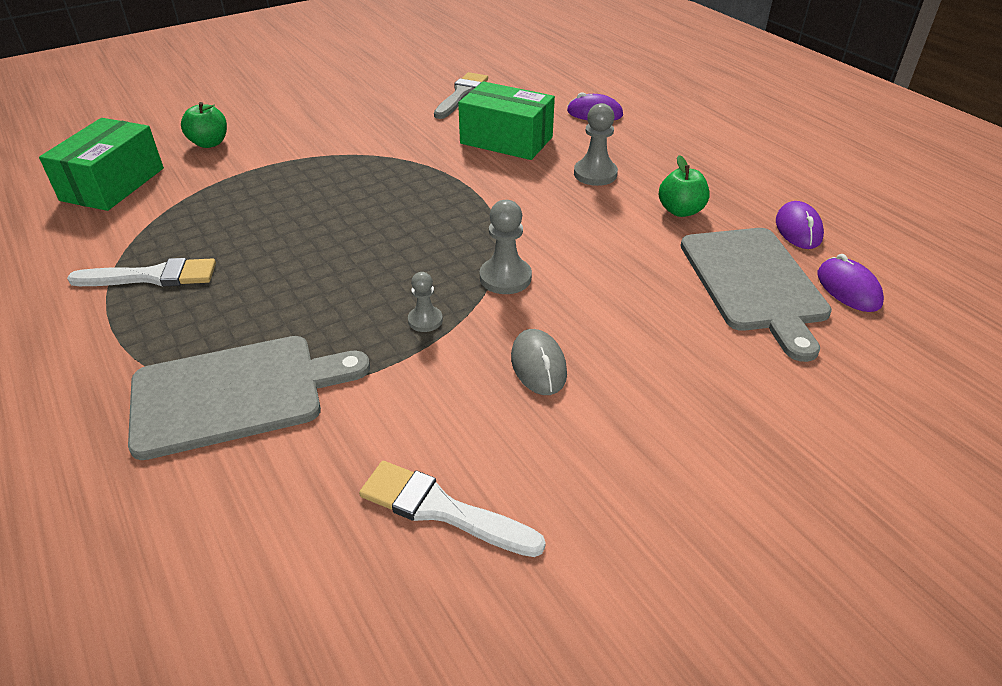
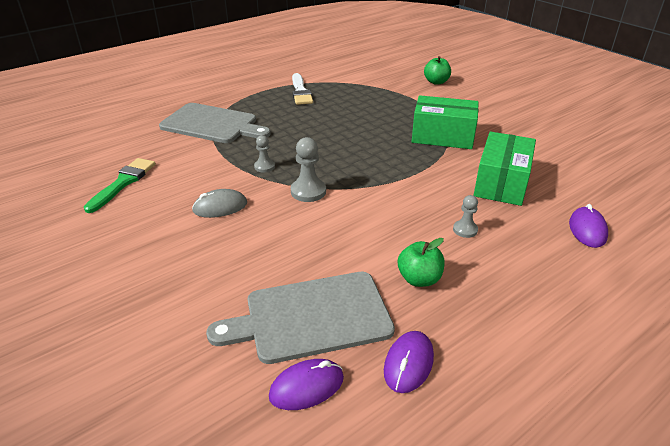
camera: 85 degrees right, 5 degrees down
(113, 184) = (381, 68): green box -> green box (443, 136)
(236, 394) = (212, 124): grey cutting board -> grey cutting board turned 45 degrees counterclockwise
(442, 510) = (123, 183): white brush -> green brush
(461, 95) = (570, 157): grey brush -> none
(595, 174) = (465, 230): grey pawn -> grey pawn, size x0.62
(798, 229) = (408, 364): purple mouse -> purple mouse turned 60 degrees counterclockwise

